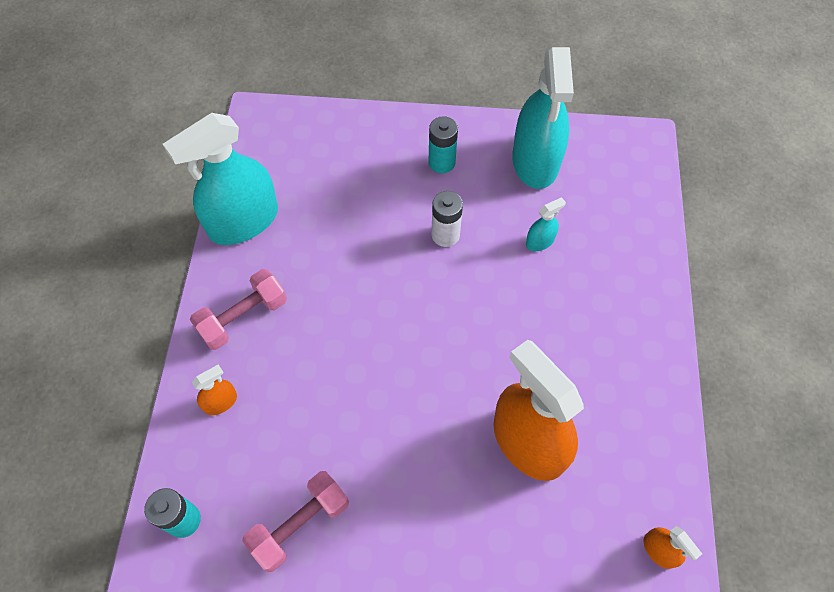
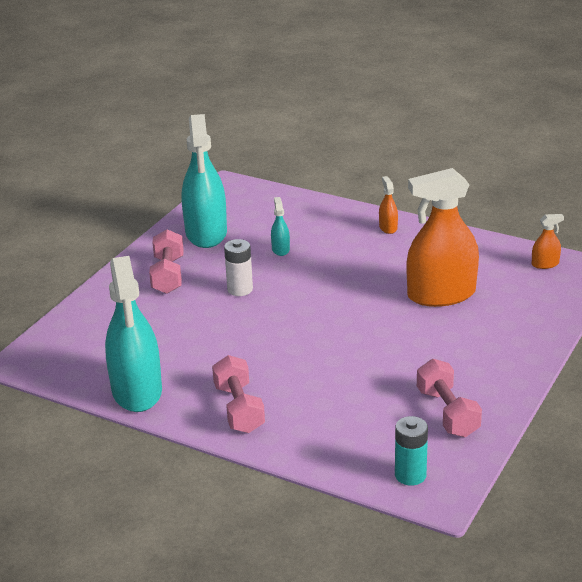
camera: 65 degrees left, 30 degrees down
(220, 402) = (313, 436): orange spray bottle -> orange spray bottle (388, 227)
(441, 162) = (168, 275): turquoise battery -> pink dumbbell
(535, 161) = (206, 233): turquoise spray bottle -> turquoise spray bottle turned 60 degrees clockwise

